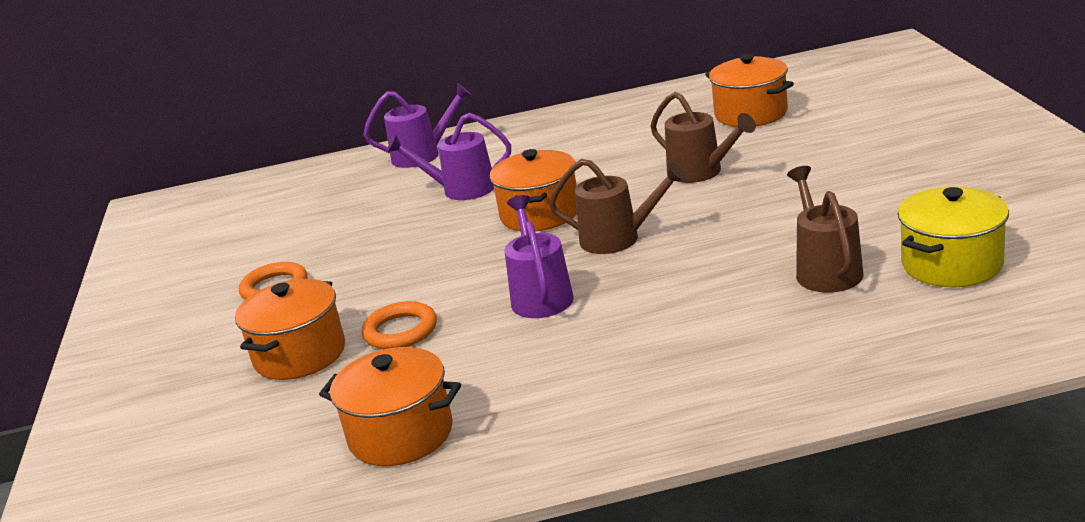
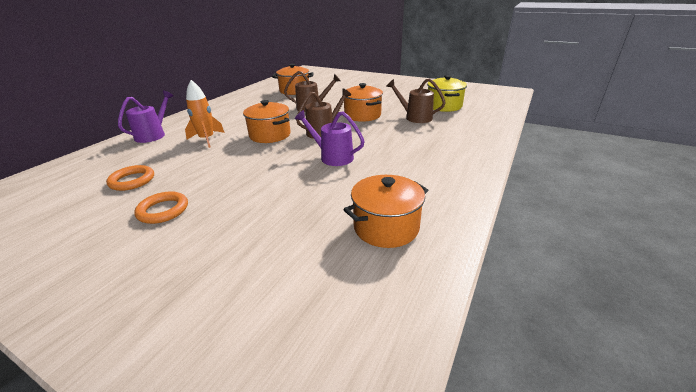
camera: 55 degrees left, 5 degrees up
(300, 355) = (251, 228): orange pot -> orange pot (362, 115)
(400, 331) = (291, 193): orange ring -> orange ring (132, 181)
(461, 190) = (207, 139): purple watering can -> orange rocket

